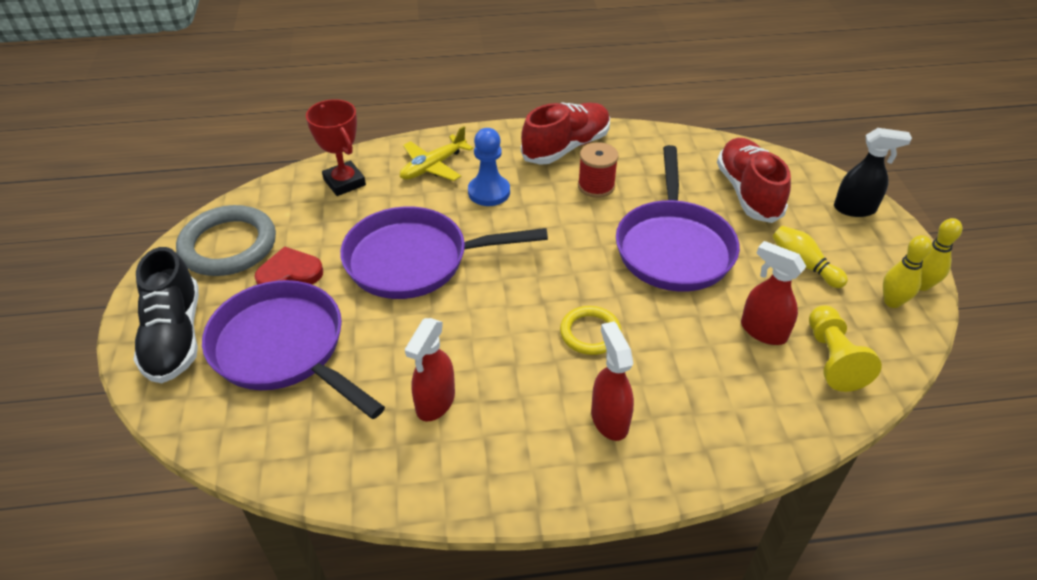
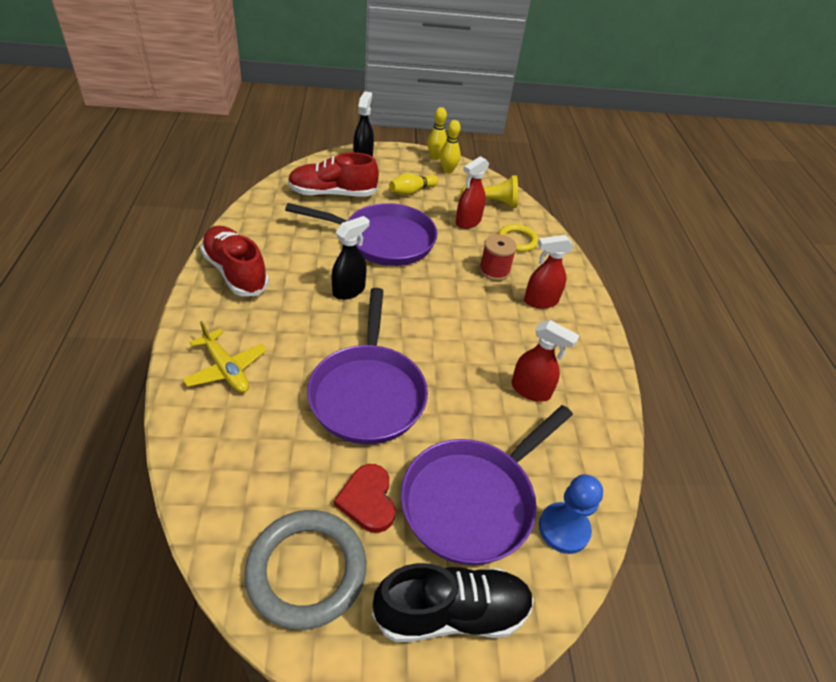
camera: 90 degrees left, 0 degrees up
(344, 182) = (224, 449): red trophy -> none
(489, 192) = (284, 331): blue pawn -> blue pawn (564, 529)
(566, 229) = (349, 290): none -> black spray bottle
(590, 333) = (465, 297): yellow ring -> yellow ring (517, 240)
(596, 186) = (298, 264): red spool -> red spool (494, 271)

